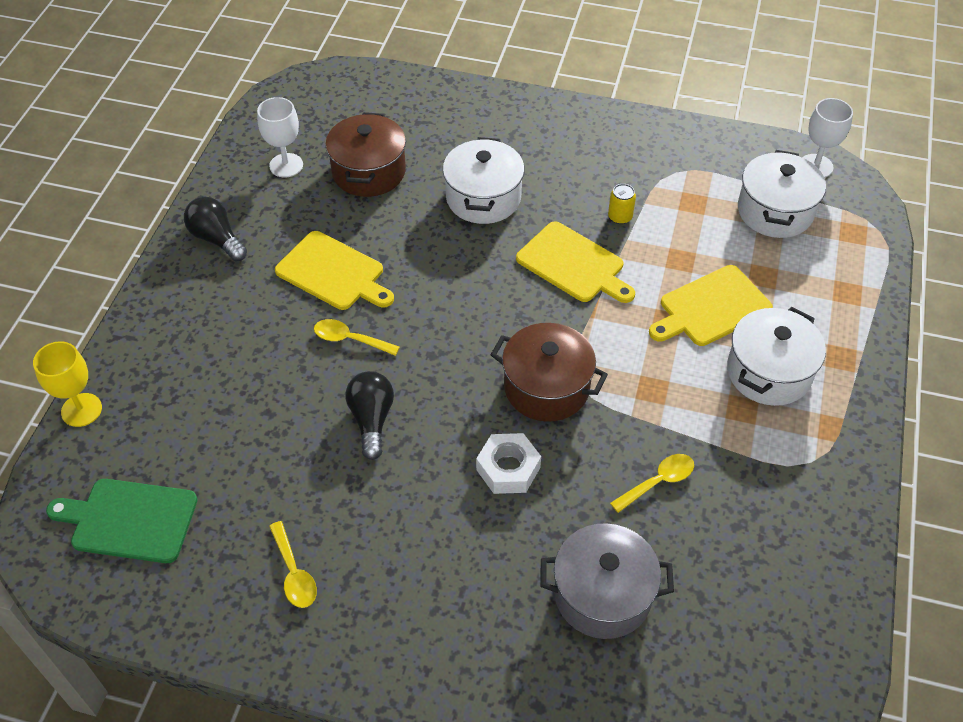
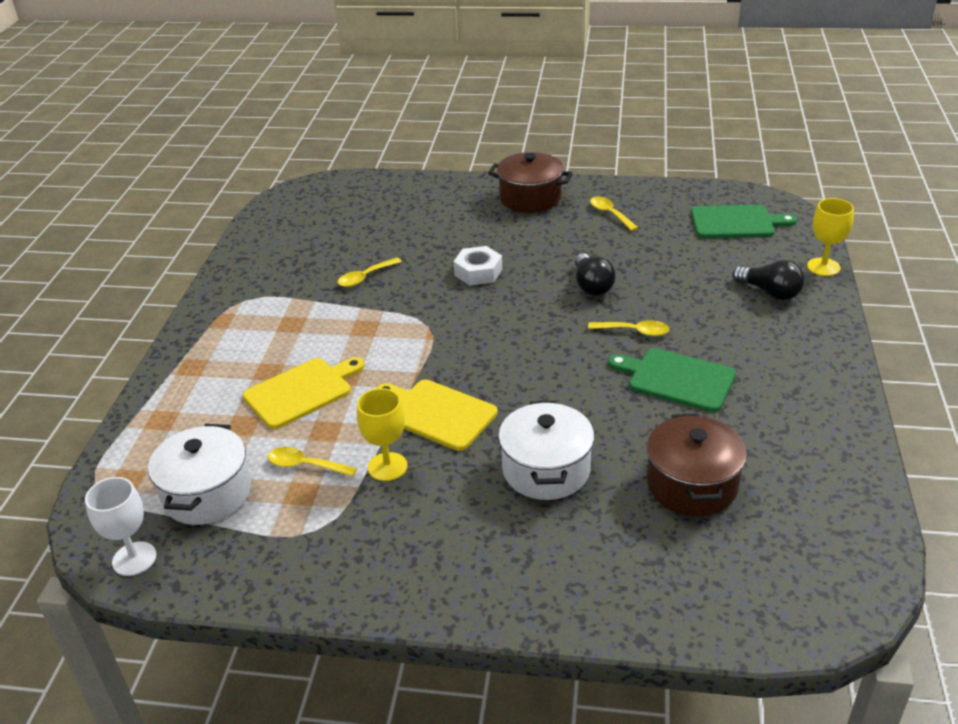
camera: 175 degrees right, 15 degrees down
(217, 239) = (814, 395): black light bulb -> black light bulb (770, 292)
(286, 165) = (795, 481): white goblet -> none
(333, 273) = (676, 379): yellow cutting board -> green cutting board
(546, 387) = (454, 319): brown pot -> brown pot (530, 198)
(602, 594) = (407, 226): grey pot -> none
(620, 217) = (387, 467): yellow can -> yellow goblet
(693, 227) = (305, 465): none -> yellow spoon
(768, 372) = (261, 349): white pot -> none

